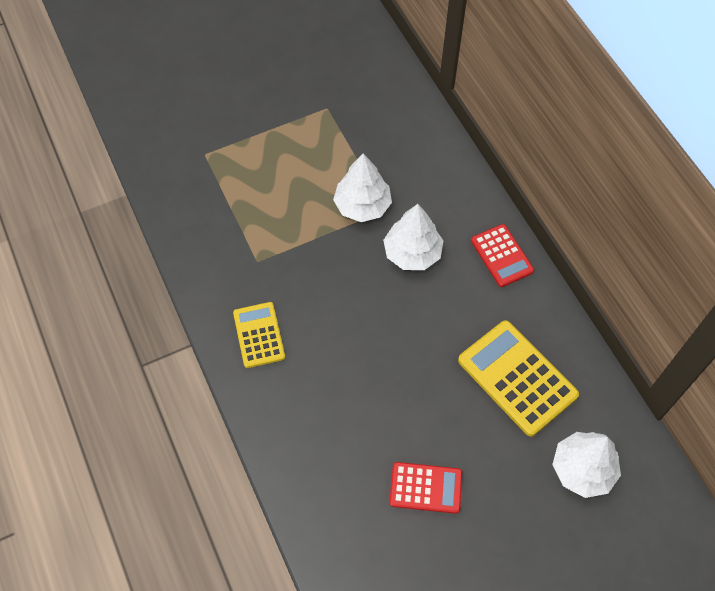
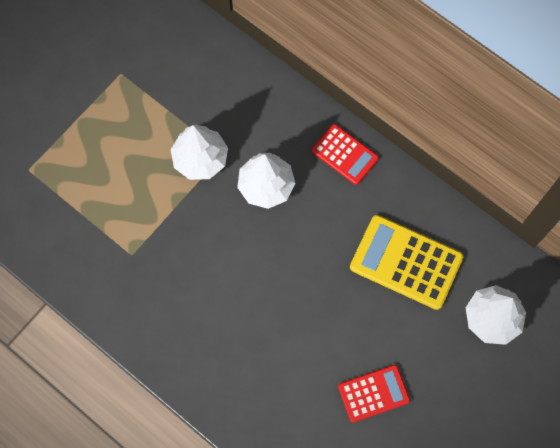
camera: 25 degrees left, 10 degrees up
(259, 335) = (168, 323): yellow calculator -> none

